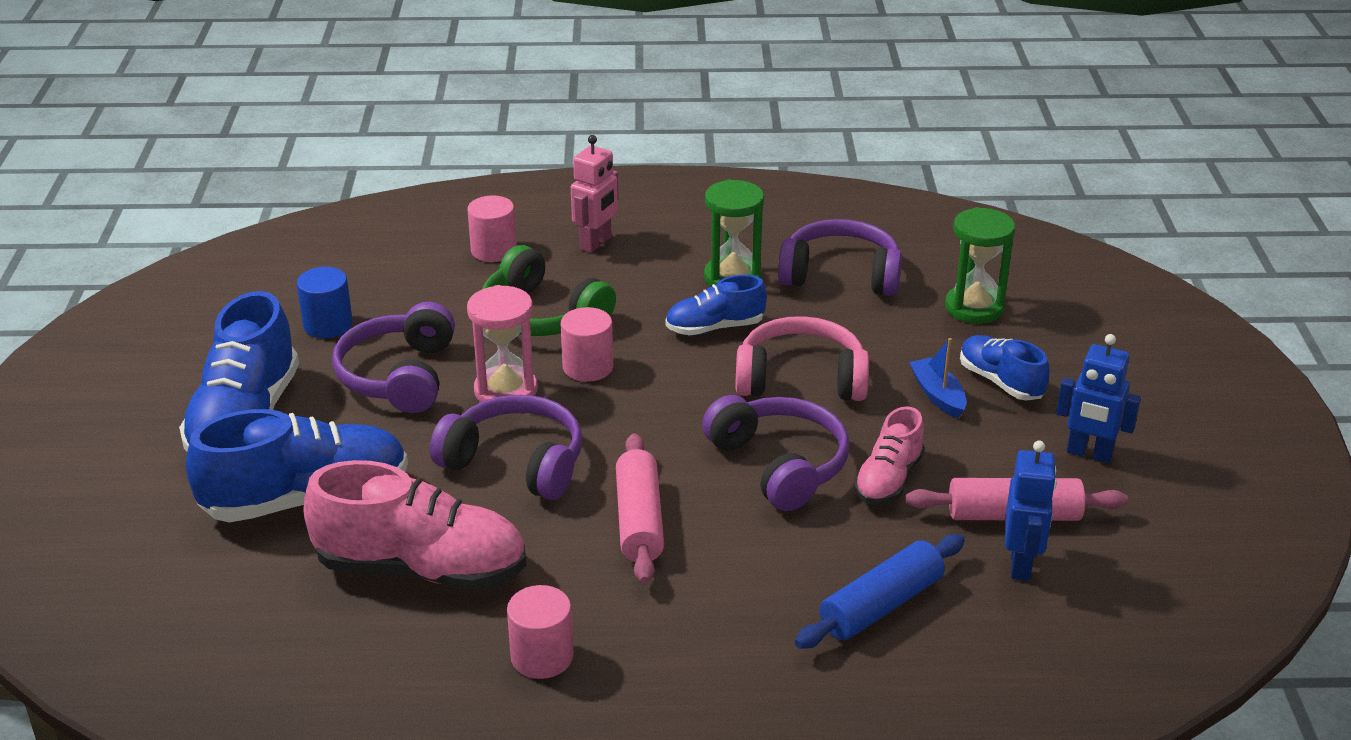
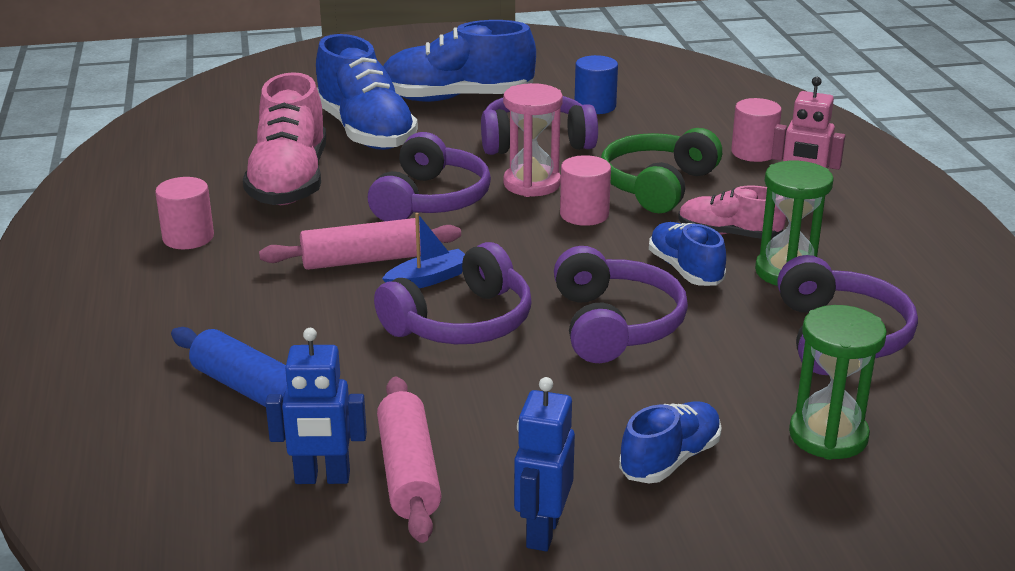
camera: 80 degrees right, 5 degrees down
(801, 379) = (615, 325): pink headphones -> purple headphones
(888, 480) = (452, 387): pink shoe -> pink shoe (729, 234)
(937, 395) = (622, 413): blue boat -> blue boat (428, 279)

